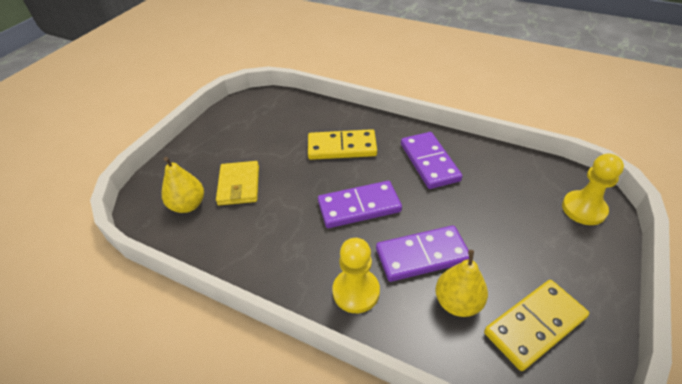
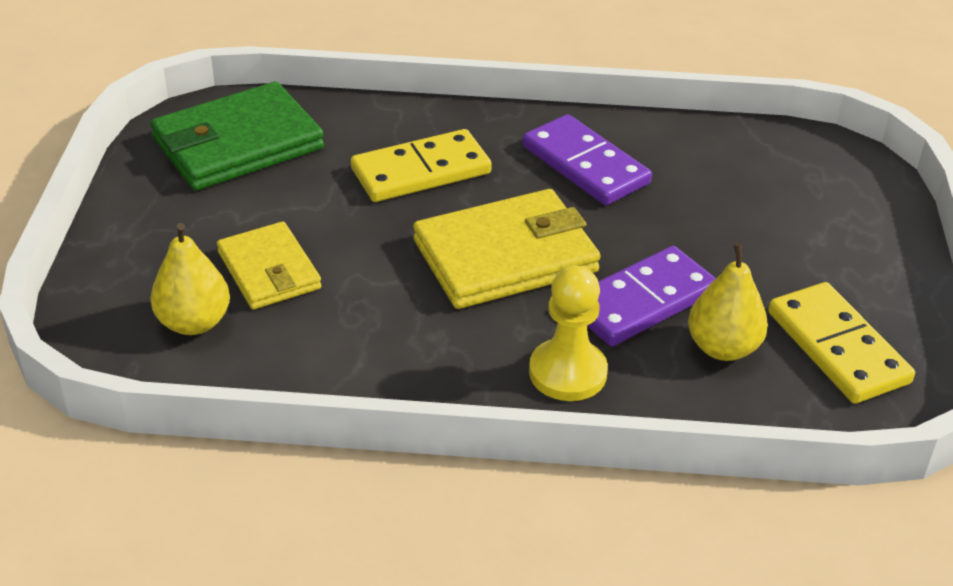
camera: 25 degrees left, 5 degrees down
(265, 115) = (238, 144): none -> green wallet
(359, 206) = (505, 256): purple domino -> yellow wallet
(534, 325) = (837, 347): yellow domino -> yellow domino turned 60 degrees counterclockwise
(583, 209) = (846, 185): yellow pawn -> none

